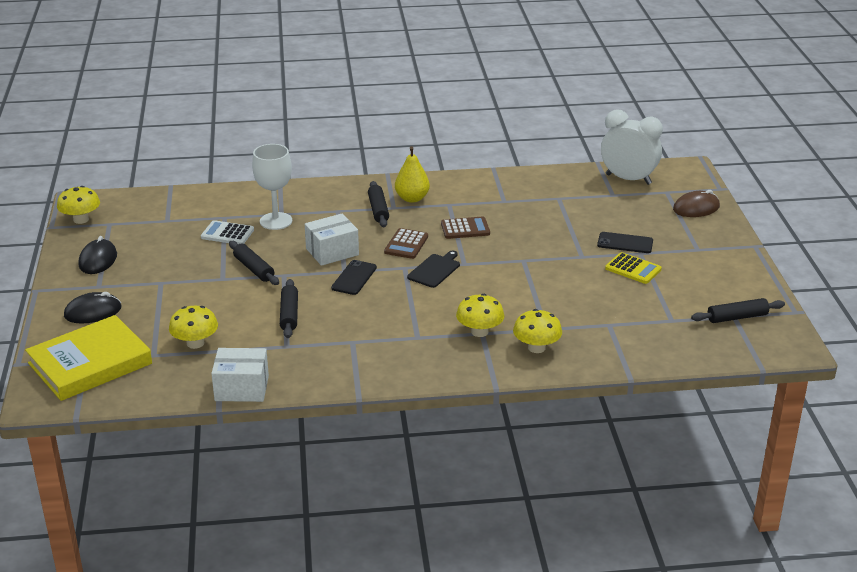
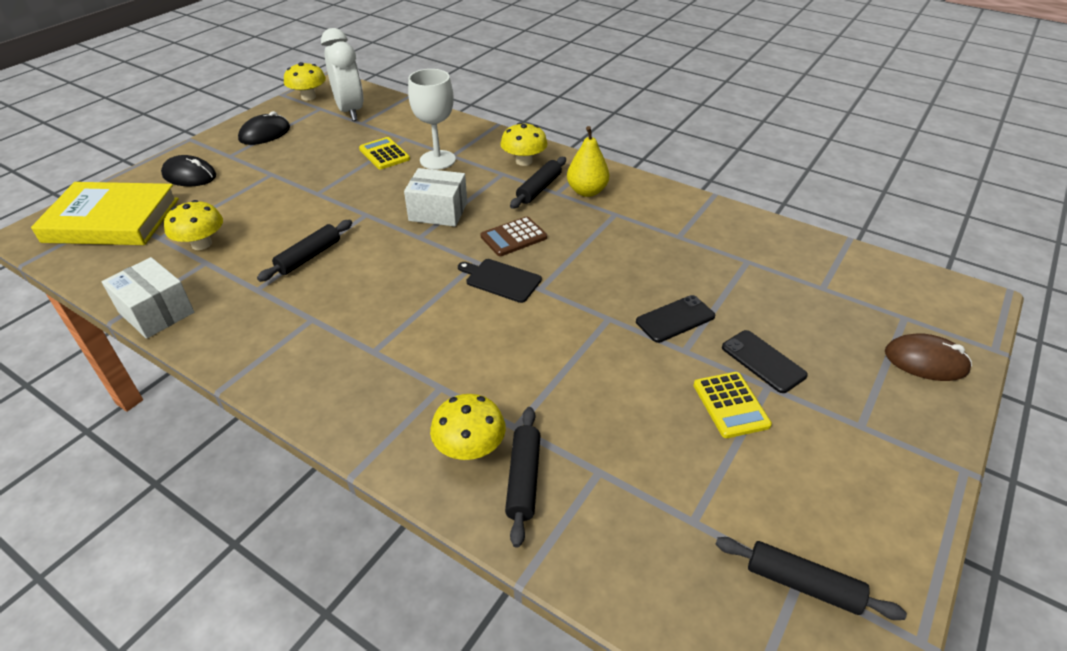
camera: 40 degrees right, 10 degrees up
(227, 233) = (384, 154): white calculator -> yellow calculator
(254, 269) = (353, 196): black rolling pin -> black rolling pin (524, 479)
(354, 278) = (416, 248): black phone -> black phone (675, 319)
(435, 270) = (501, 280): black cutting board -> black cutting board turned 135 degrees counterclockwise
(465, 229) = (595, 248): brown calculator -> none
(479, 332) = (440, 384): yellow mushroom -> yellow mushroom (524, 161)
(628, 179) = (867, 277): white clock -> white clock (350, 111)

